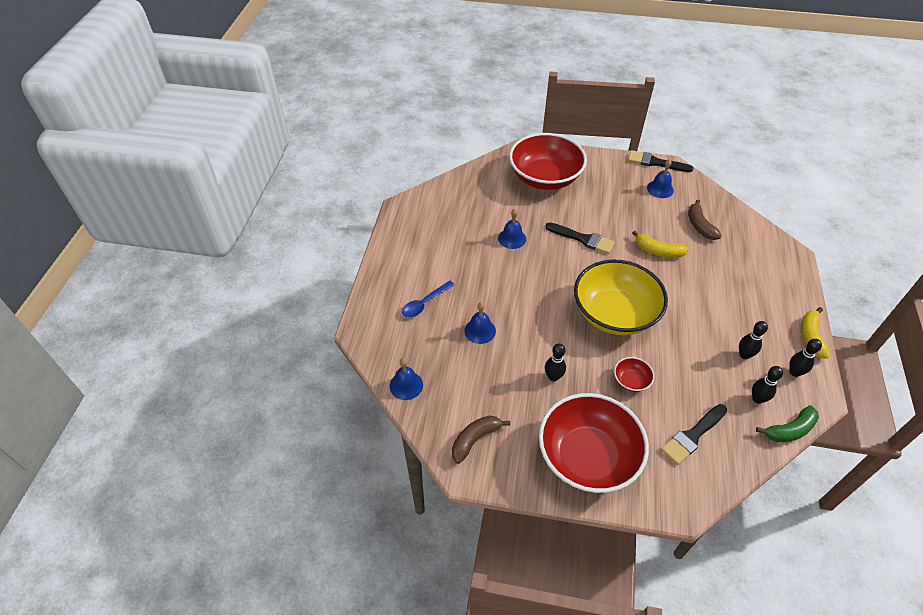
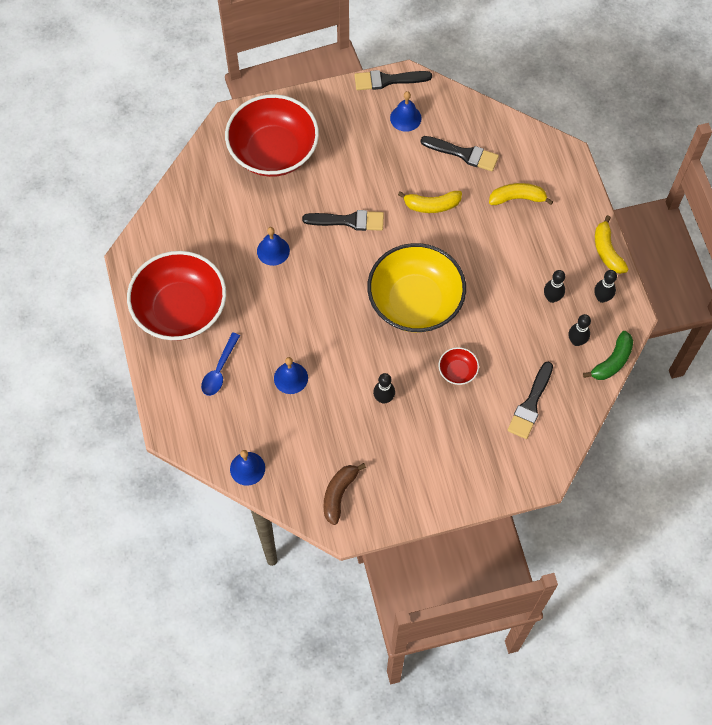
camera: 25 degrees left, 15 degrees up
(587, 457) = (446, 466): red bowl -> red bowl (180, 309)
(700, 226) = (463, 154): brown banana -> black brush
(737, 270) = (517, 198): none -> yellow banana

